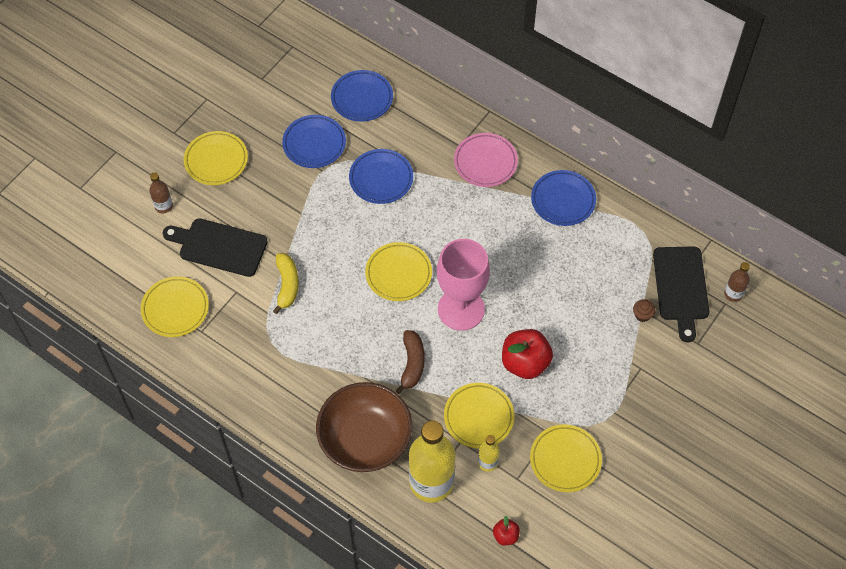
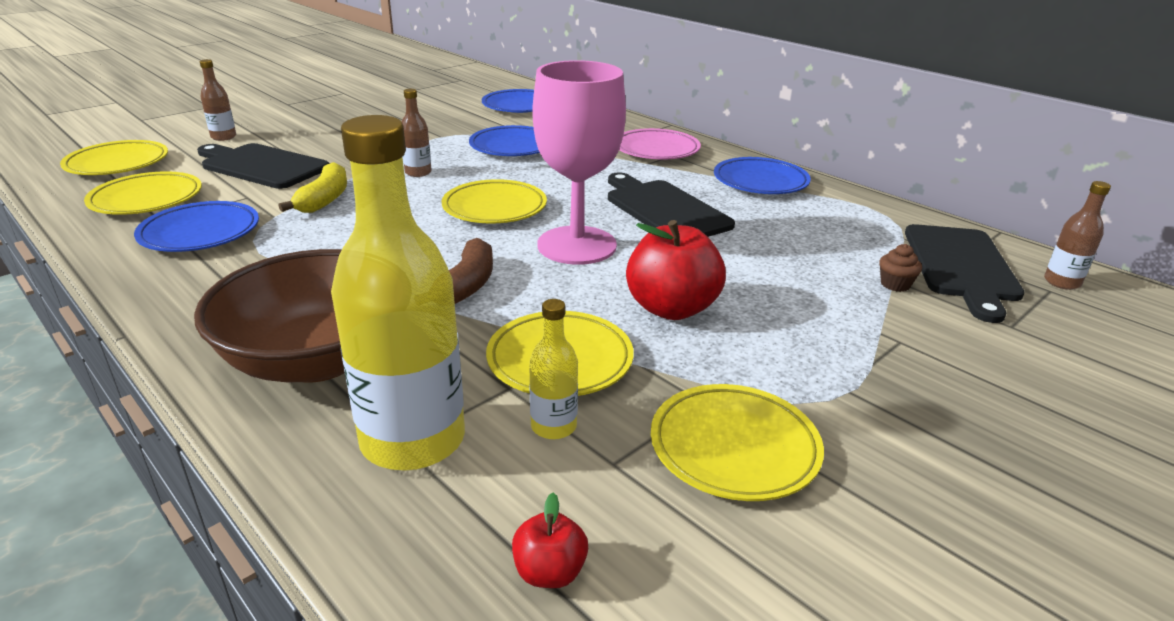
camera: 10 degrees right, 30 degrees down
(216, 160) = (318, 120): yellow plate -> yellow plate (117, 164)
(314, 144) = (444, 122): blue plate -> blue plate (200, 233)
(330, 234) = (418, 172): none -> brown bottle
(505, 253) = (664, 209): none -> black cutting board

